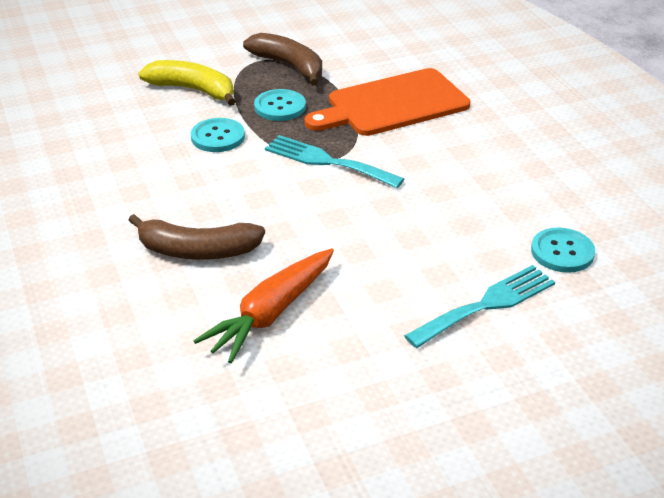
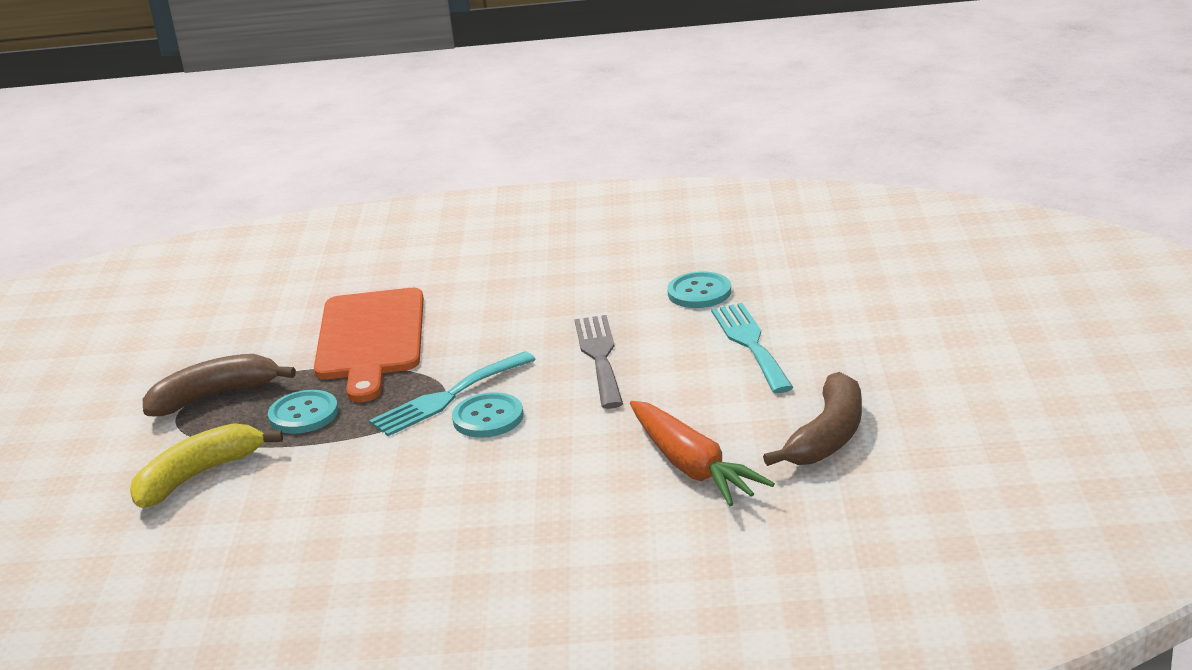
camera: 65 degrees left, 10 degrees down
(197, 251) = (552, 504): brown banana -> brown banana (828, 436)
(218, 137) = (329, 467): turquoise button -> turquoise button (488, 418)
(420, 221) = (599, 357): none -> grey fork

